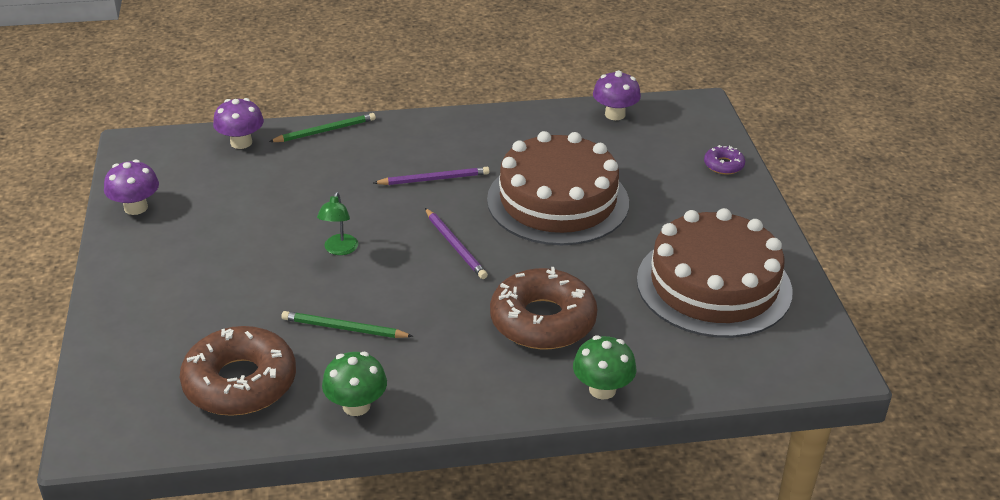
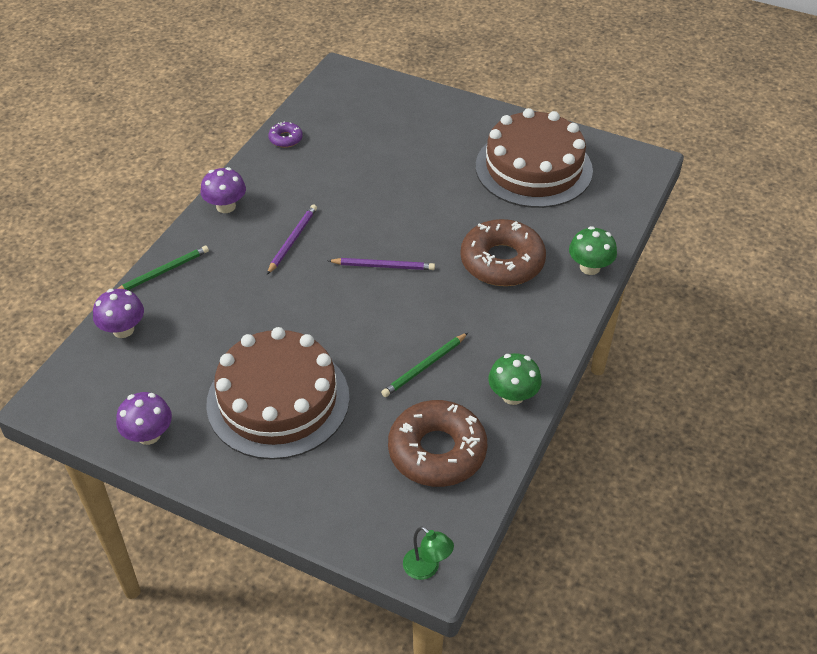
camera: 55 degrees left, 10 degrees up
(325, 131) = (162, 272): green pencil -> green pencil turned 45 degrees clockwise
(339, 250) = (329, 330): green lamp -> green lamp (427, 569)
(558, 201) = (381, 191): brown cake -> brown cake (278, 400)
(615, 114) = (309, 114): purple mushroom -> purple mushroom (226, 206)
(723, 165) = (418, 98): purple donut -> purple donut (285, 139)

